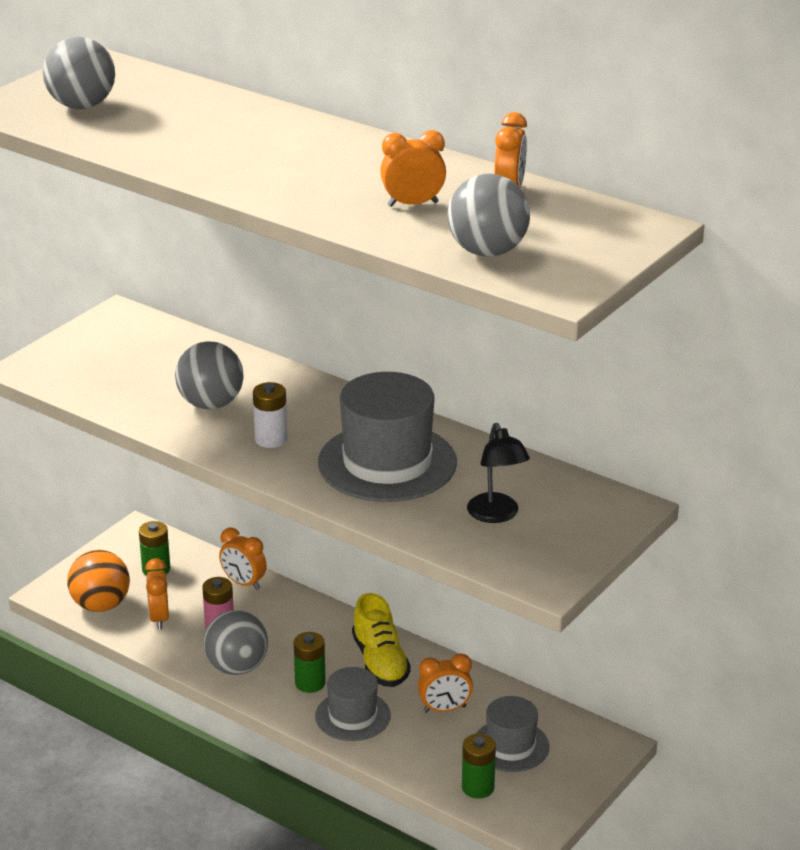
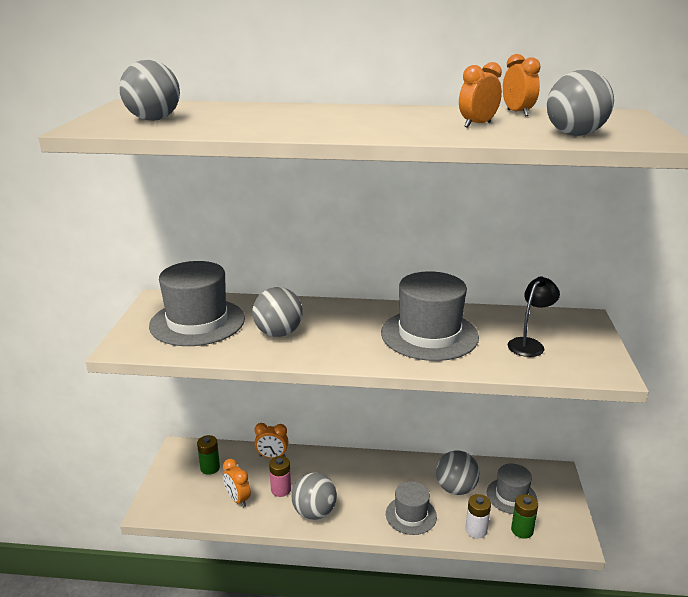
camera: 30 degrees left, 5 degrees down
(101, 605) = (191, 505): orange ball -> none
(134, 360) = (197, 322): none -> grey hat
(271, 439) = (342, 342): white battery -> white battery (476, 530)
(310, 683) = (367, 504): green battery -> none
(380, 662) = (394, 474): yellow shoe -> none
(444, 709) = (456, 488): orange clock -> grey ball
(496, 515) = (529, 344): black lamp -> black lamp turned 90 degrees counterclockwise

